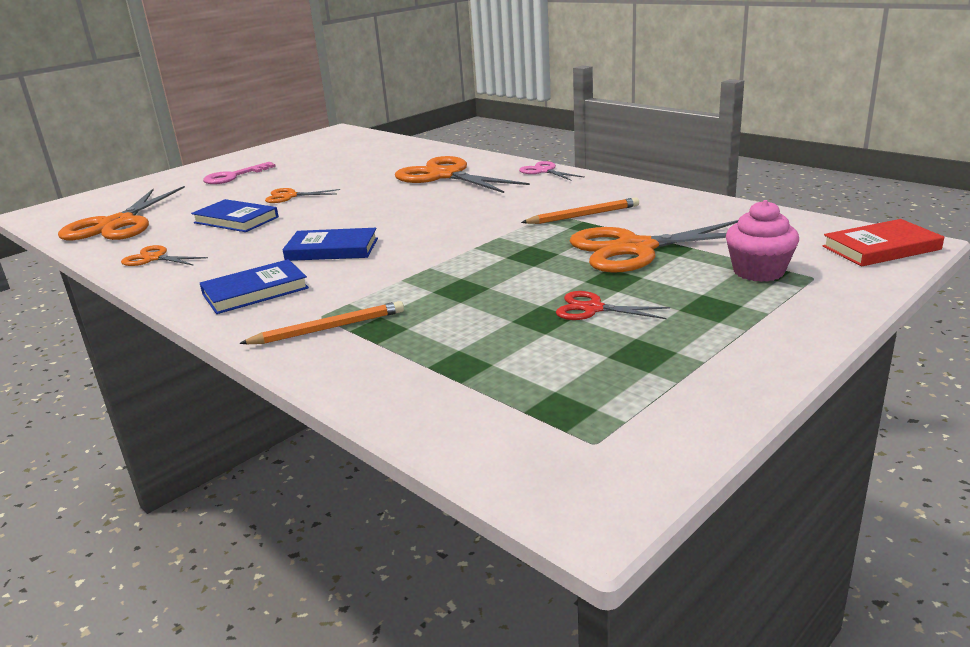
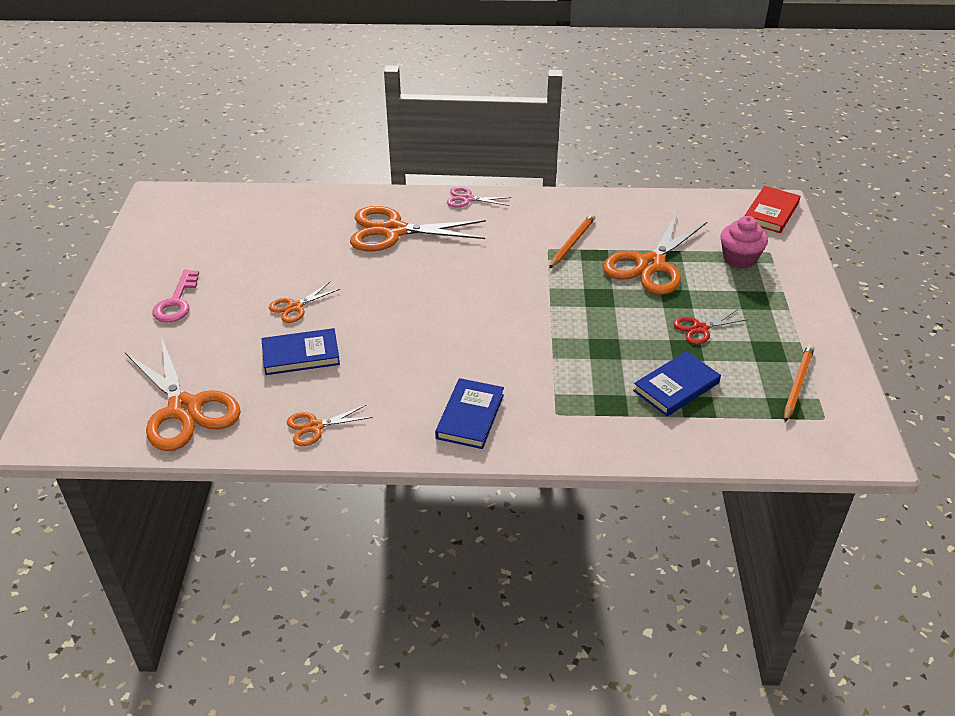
camera: 45 degrees left, 15 degrees up
(328, 328) = (579, 420): orange pencil -> orange pencil (797, 384)
(332, 249) = (450, 351): blue book -> blue book (676, 387)

